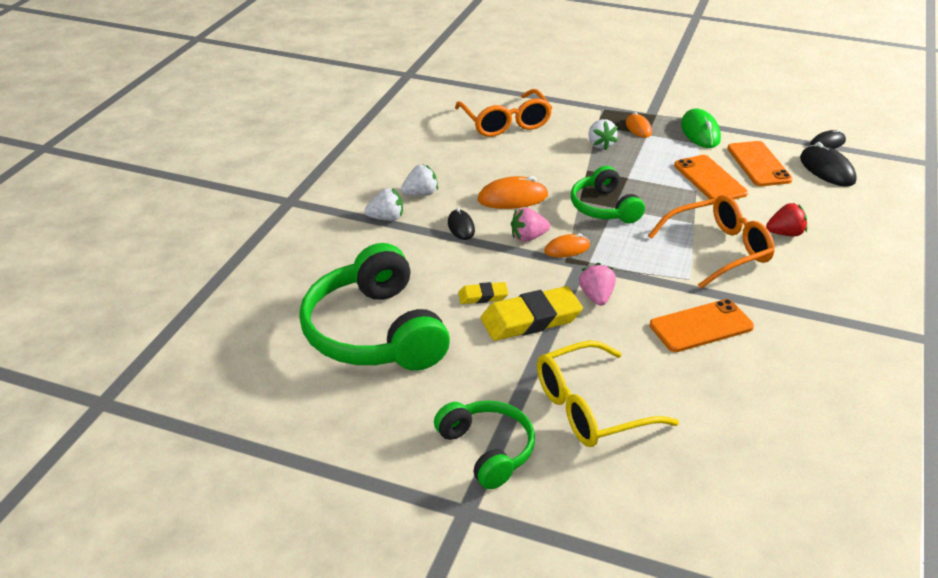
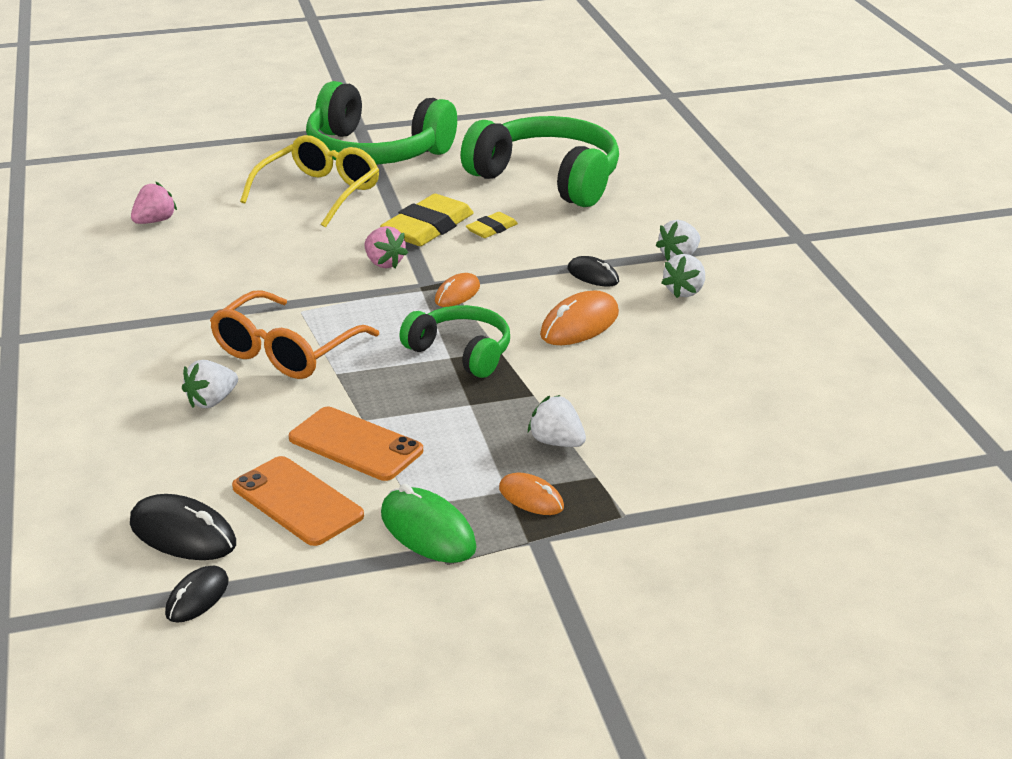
camera: 145 degrees right, 5 degrees down
(487, 450) = (375, 152): green headphones -> green headphones, size x1.75
(505, 123) = (728, 425): orange glasses -> none
(528, 237) = (510, 290): pink strawberry -> pink strawberry (155, 221)
(701, 326) = (262, 273): orange phone -> none
(785, 233) = (212, 401): red strawberry -> white strawberry

